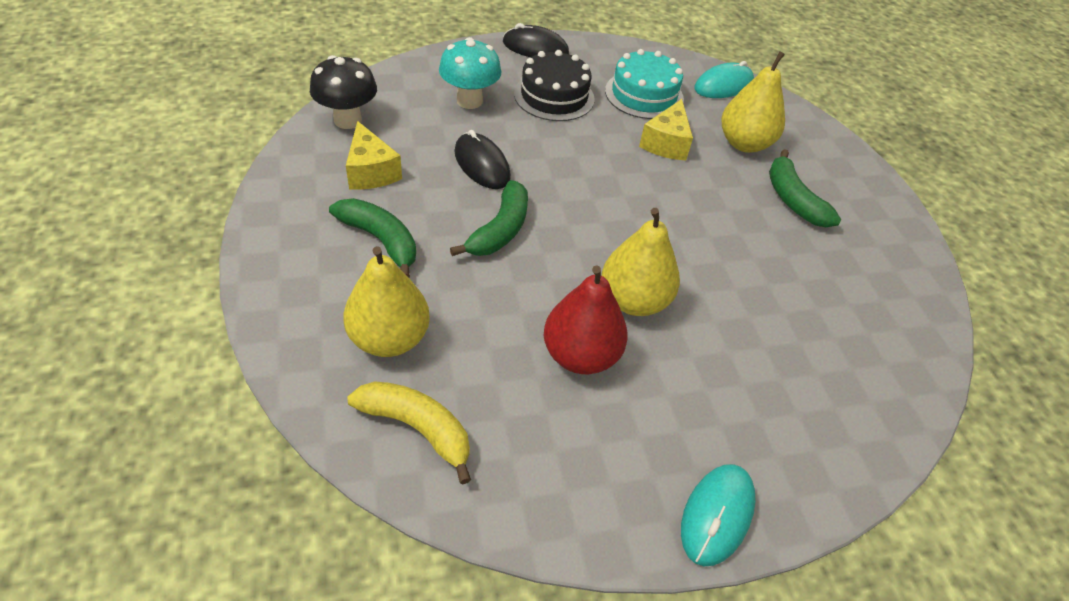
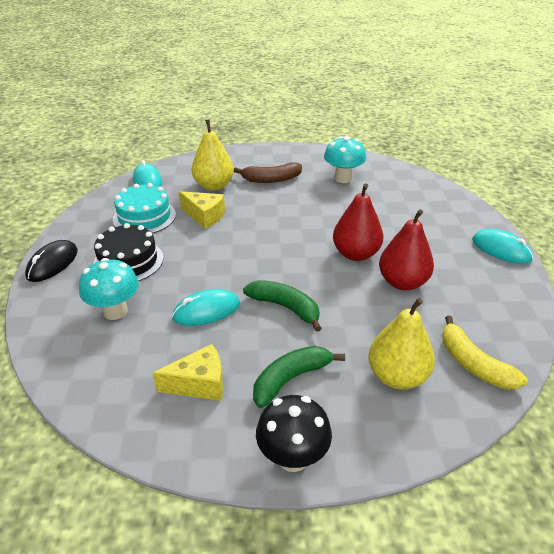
camera: 75 degrees left, 10 degrees down
(347, 120) = (114, 401): black mushroom -> black mushroom (293, 457)
(417, 428) = (473, 364): yellow banana -> yellow banana turned 75 degrees counterclockwise
(482, 165) = (206, 311): black mouse -> turquoise mouse
(633, 301) = (355, 254): yellow pear -> red pear
(793, 199) = (271, 179): green banana -> brown banana
(845, 286) = (343, 178): none -> turquoise mushroom

